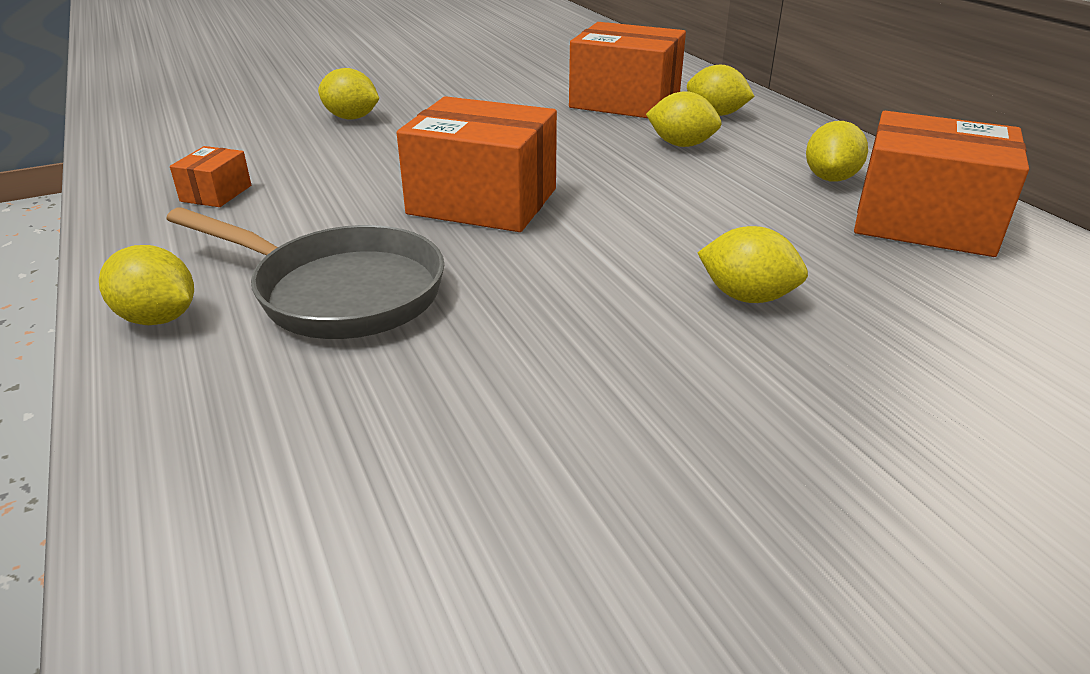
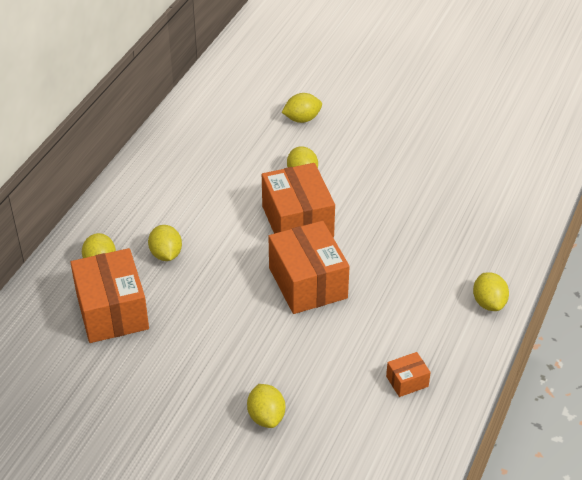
camera: 130 degrees left, 10 degrees up
(339, 292) = (419, 271): grey pan -> none
(830, 178) = (162, 191): yellow lemon -> yellow lemon (302, 119)
(924, 221) = (186, 153): orange box -> orange box (297, 221)

